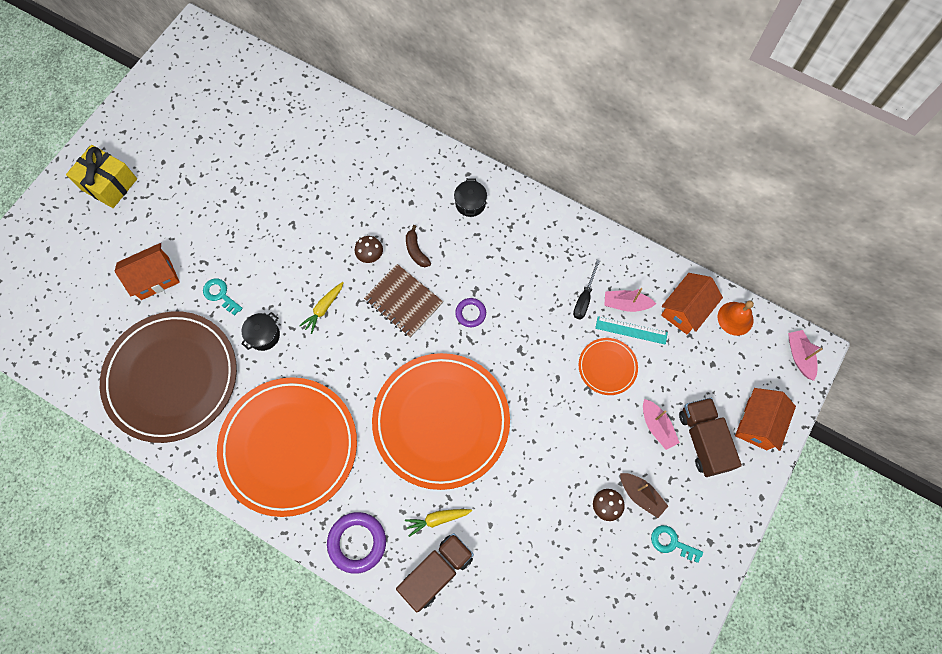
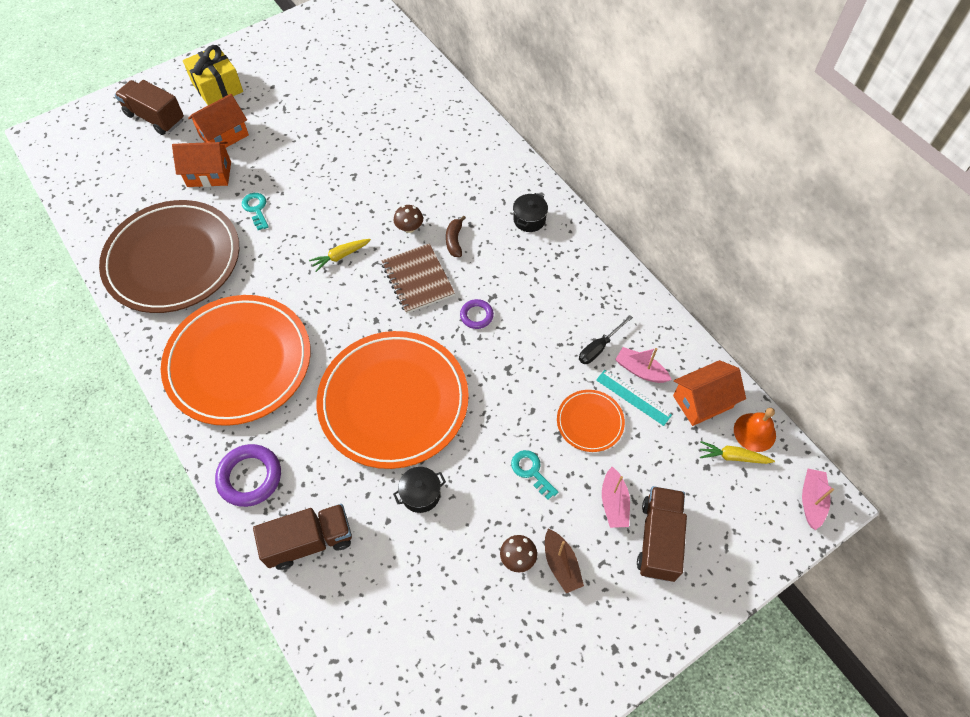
camera: 25 degrees right, 10 degrees down
(66, 241) = (155, 117): none -> brown truck
(264, 335) = (273, 257): black pot -> black pot (420, 494)
(437, 519) = (338, 491): yellow carrot -> yellow carrot (733, 457)
(671, 543) = (570, 629): turquoise key -> turquoise key (531, 471)
(757, 424) = (729, 549): orange house -> orange house (224, 135)

